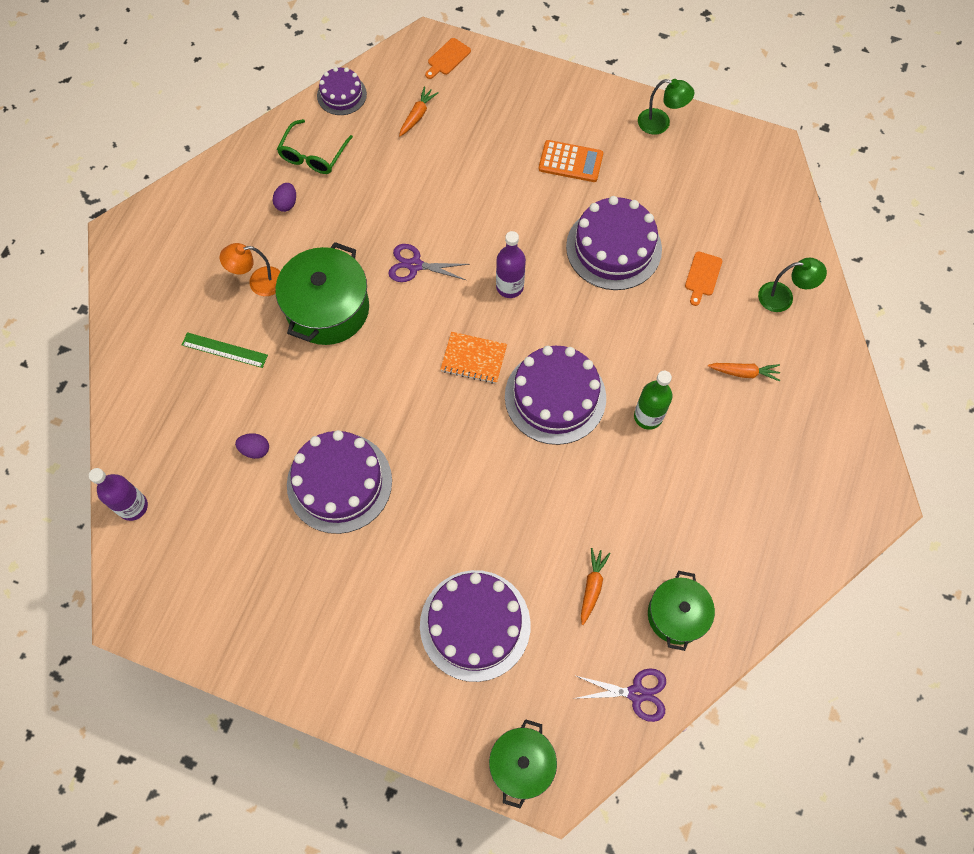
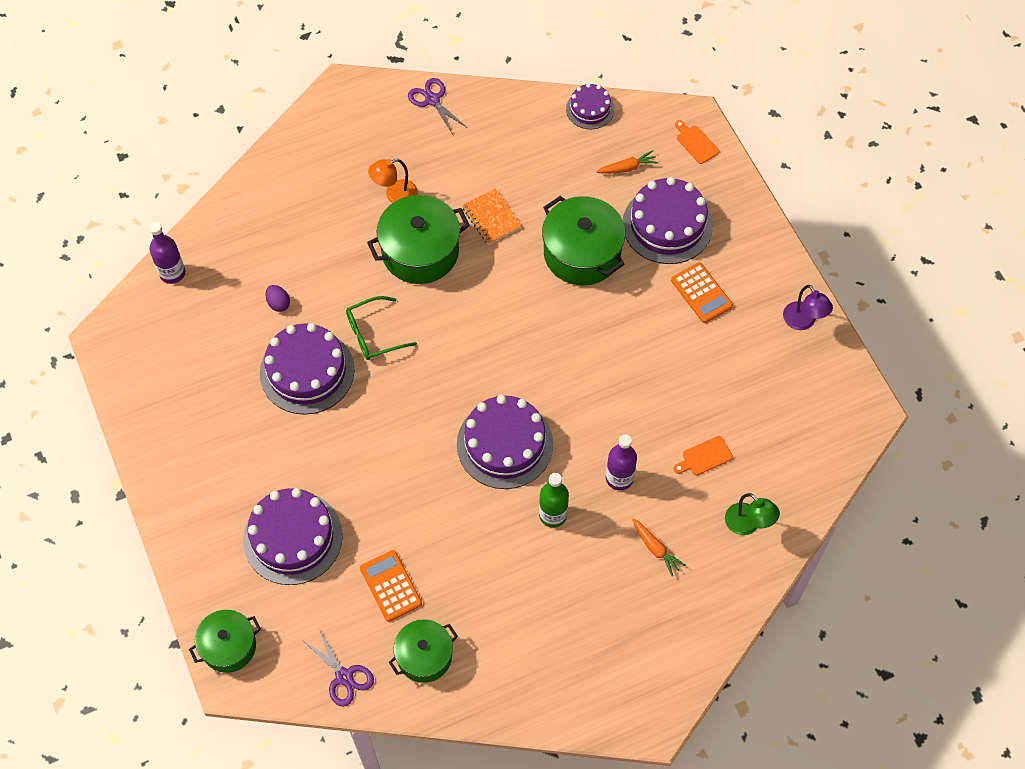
camera: 45 degrees right, 5 degrees down
(224, 350) = (327, 222): green ruler -> none
(258, 282) = (395, 195): orange lamp -> orange lamp turned 60 degrees counterclockwise
(287, 203) = (470, 156): purple egg -> none
(313, 155) = (523, 137): green glasses -> green glasses (373, 334)
(415, 265) = (509, 272): purple scissors -> purple scissors (432, 100)
(447, 58) = (696, 143): orange cutting board -> orange cutting board turned 60 degrees clockwise
(453, 205) = (582, 253): none -> green pot
(473, 358) = (479, 370): orange notebook -> orange notebook (491, 218)
(509, 287) = (557, 343): purple bottle -> purple bottle (619, 478)
(592, 586) = (390, 586): orange carrot -> orange calculator
(613, 248) = (662, 380): purple cake -> purple cake (667, 225)
(660, 123) = (803, 322): green lamp -> purple lamp

